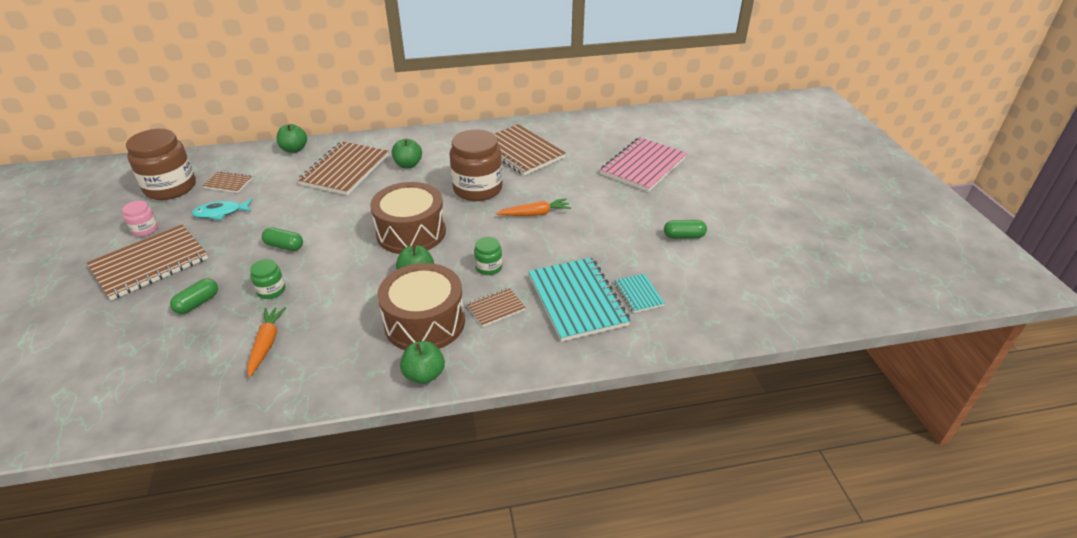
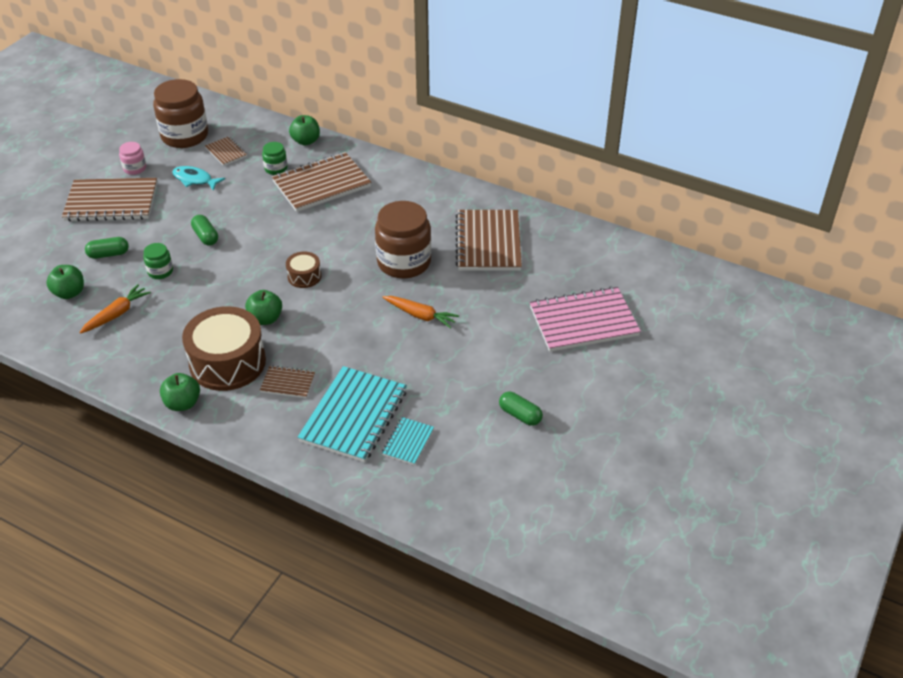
camera: 40 degrees right, 5 degrees up
(408, 165) = (376, 205): green apple -> green apple (69, 293)
(411, 232) = (304, 276): brown drum -> brown drum, size x0.48
(488, 267) = (324, 344): green jar -> green jar (276, 168)

